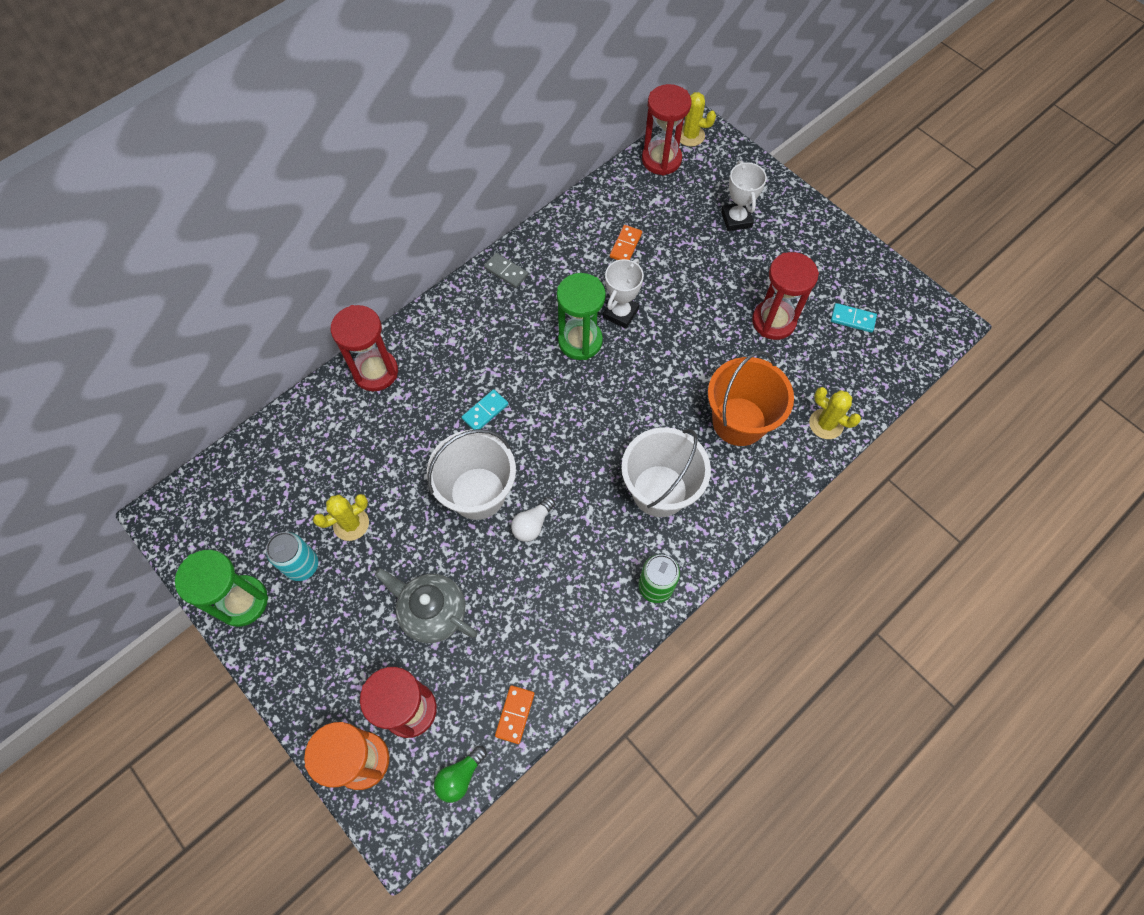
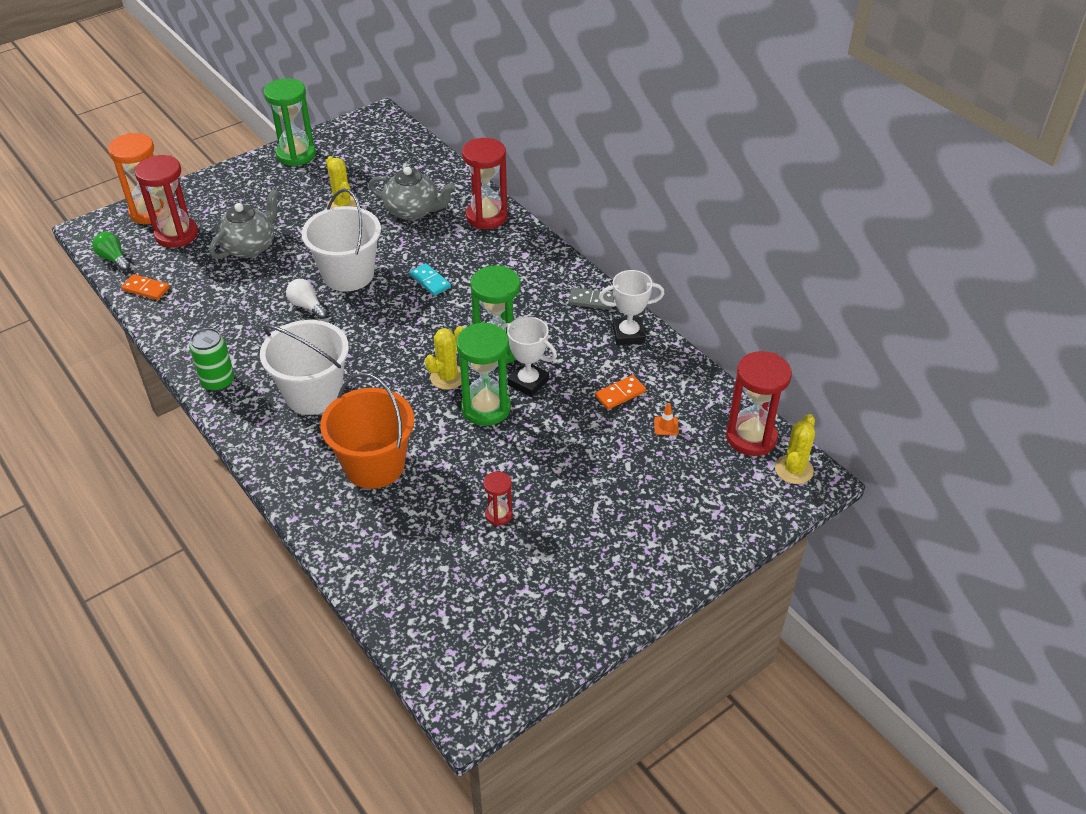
camera: 95 degrees right, 20 degrees down
(302, 565) = (315, 181): turquoise can -> none
(365, 445) = (413, 211): none -> grey teapot
(506, 271) = (591, 300): grey domino -> grey domino turned 60 degrees clockwise
(625, 245) = (620, 394): orange domino -> orange domino turned 60 degrees counterclockwise
(657, 343) = (486, 408): none -> green hourglass
(658, 213) = (666, 426): none -> orange traffic cone
(736, 219) = (655, 499): white trophy -> white trophy (628, 335)
(773, 321) = (498, 515): red hourglass -> red hourglass, size x0.51
(826, 424) = (351, 543): yellow cactus -> yellow cactus (447, 377)
(852, 319) = (490, 596): turquoise domino -> none

